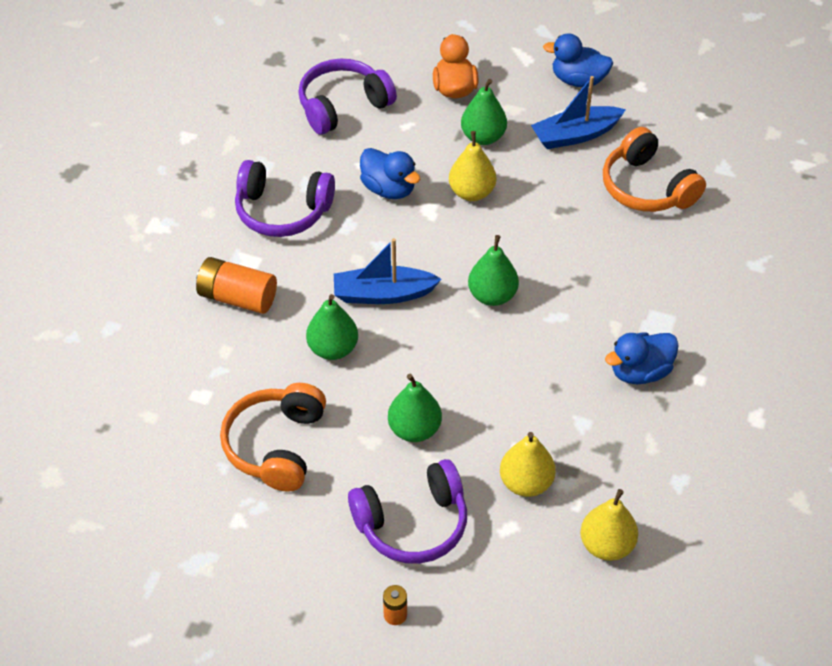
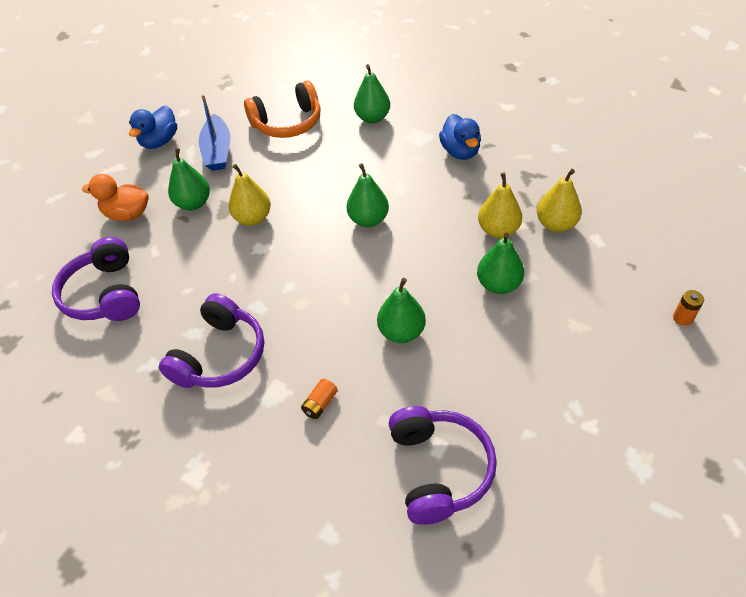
camera: 75 degrees left, 0 degrees up
(237, 297) = (320, 404): orange battery -> orange battery, size x0.50
(276, 445) = (506, 387): orange headphones -> none
(383, 294) = (347, 289): blue boat -> none
(389, 189) = (225, 272): blue duck -> none
(412, 524) = (594, 297): purple headphones -> purple headphones (439, 469)
(606, 545) = (612, 190): yellow pear -> yellow pear (498, 230)
(683, 270) = (372, 118): none -> green pear

